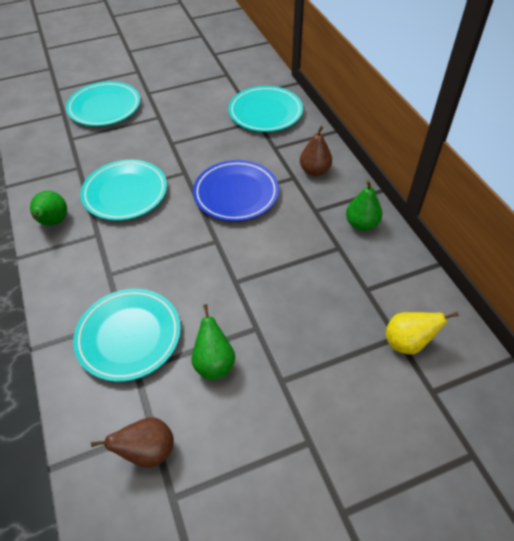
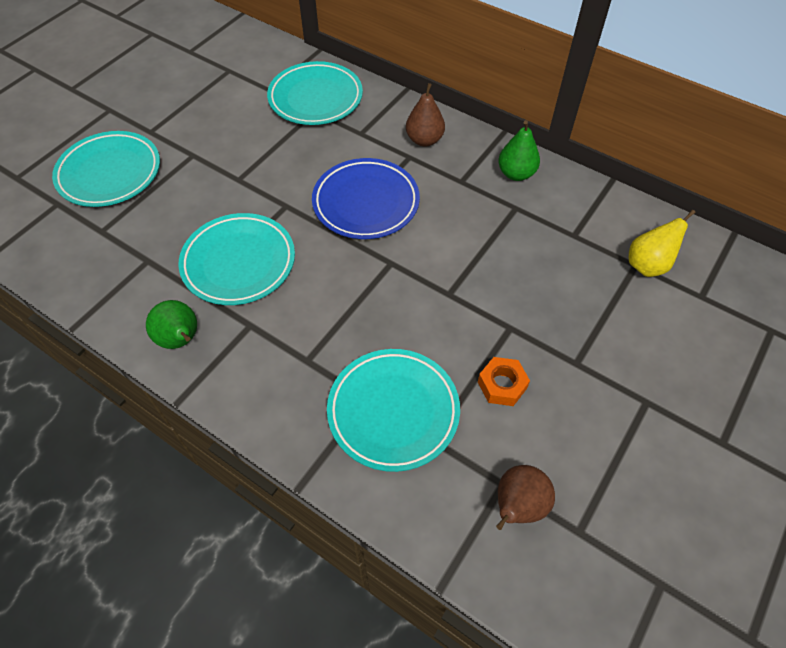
camera: 35 degrees left, 5 degrees up
(214, 363) = (502, 385): green pear -> orange nut

